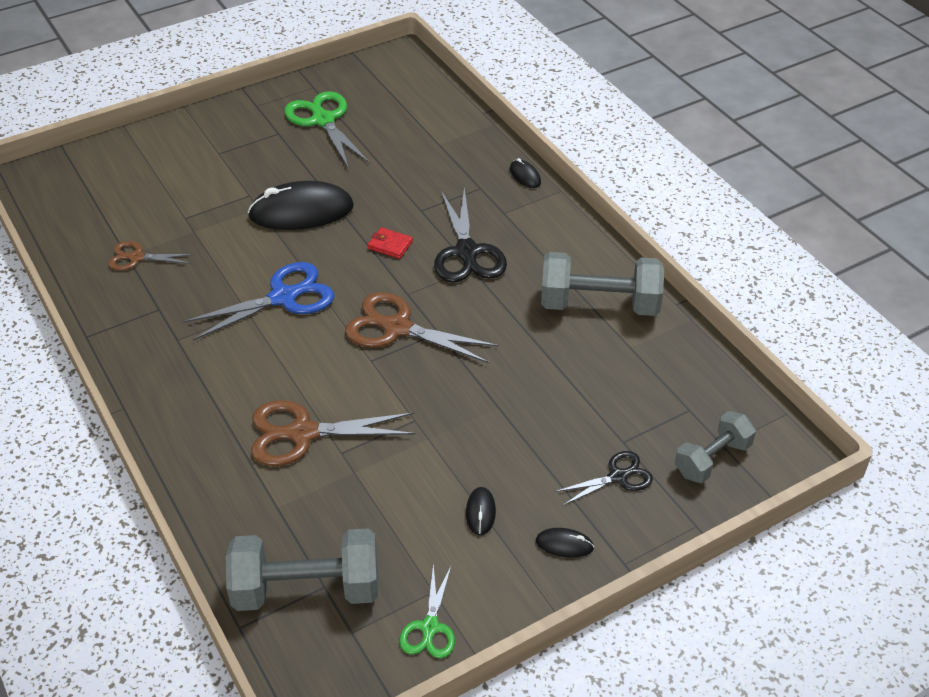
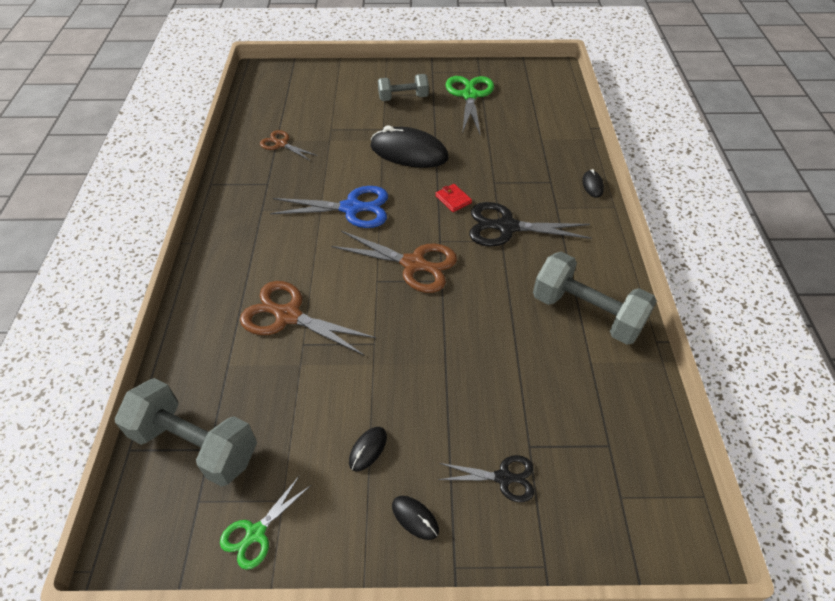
camera: 30 degrees right, 5 degrees up
(397, 328) = (413, 264): brown scissors -> brown scissors turned 150 degrees clockwise
(467, 252) = (506, 227): black scissors -> black scissors turned 75 degrees clockwise
(712, 459) = (601, 506): grey dumbbell -> grey dumbbell (403, 98)

